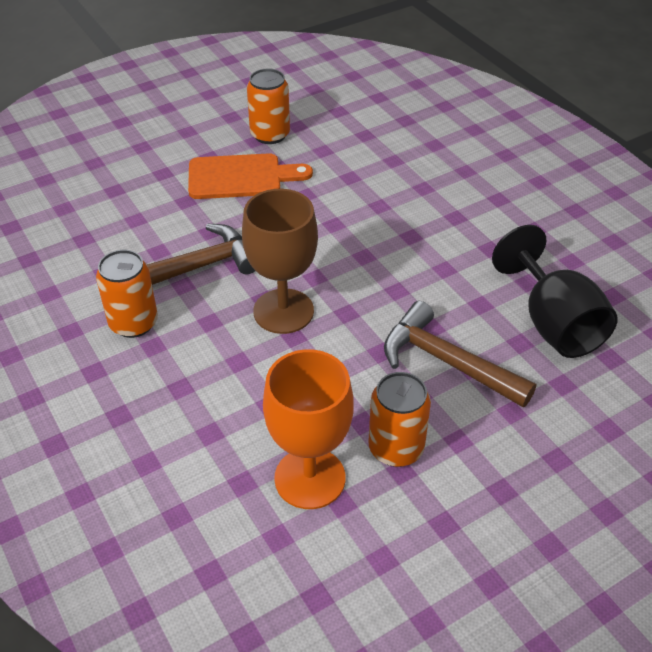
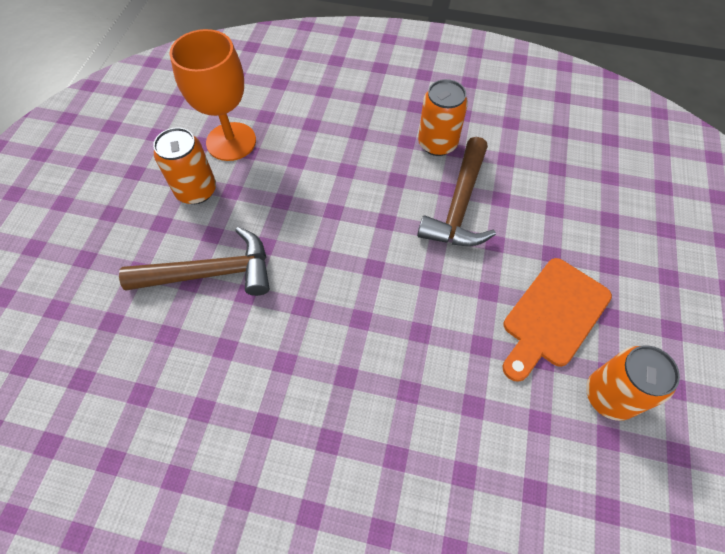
camera: 135 degrees right, 15 degrees up
(283, 311) = (361, 222): brown goblet -> none
(553, 323) = (149, 377): black goblet -> none

